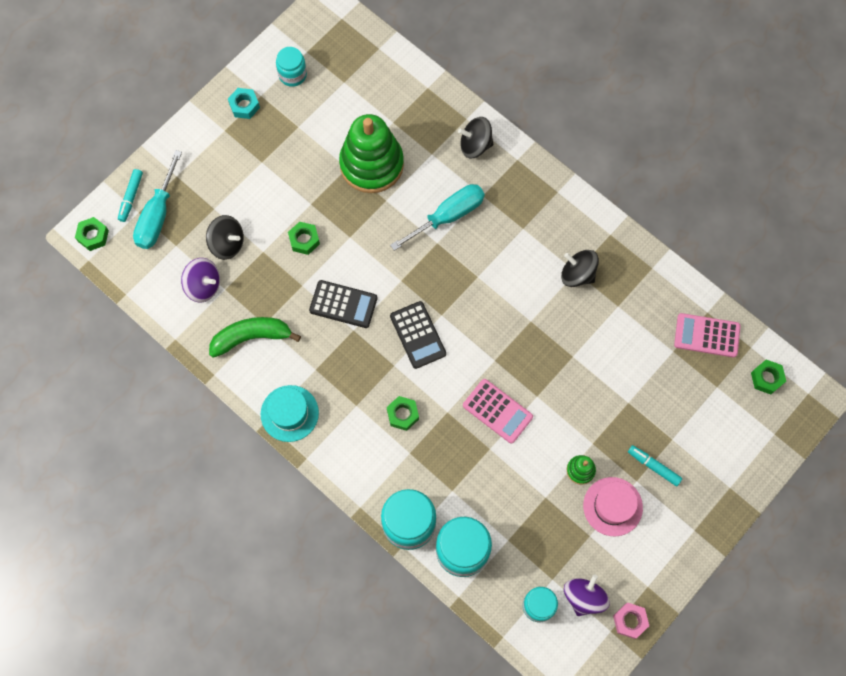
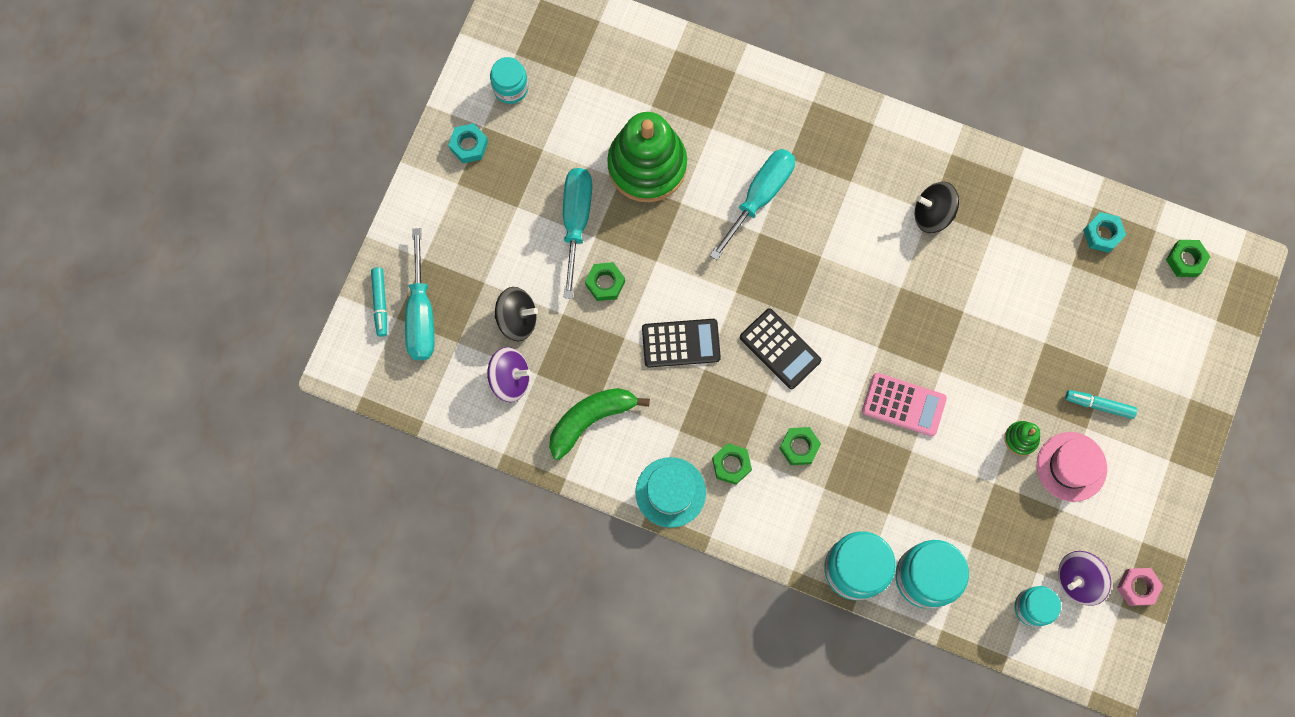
camera: 20 degrees left, 5 degrees up
(93, 236) = (355, 365): green nut -> green nut (731, 465)
(301, 187) = (576, 221): none -> turquoise screwdriver
(475, 145) = (757, 100): black spinning top -> none
(584, 597) = (1078, 579): purple spinning top -> purple spinning top turned 120 degrees counterclockwise
(707, 335) = (1102, 234): pink calculator -> turquoise nut

